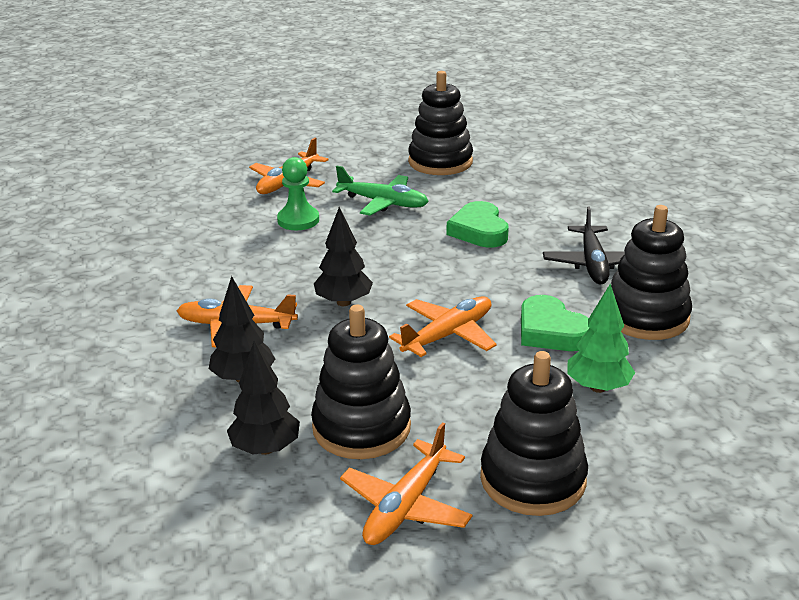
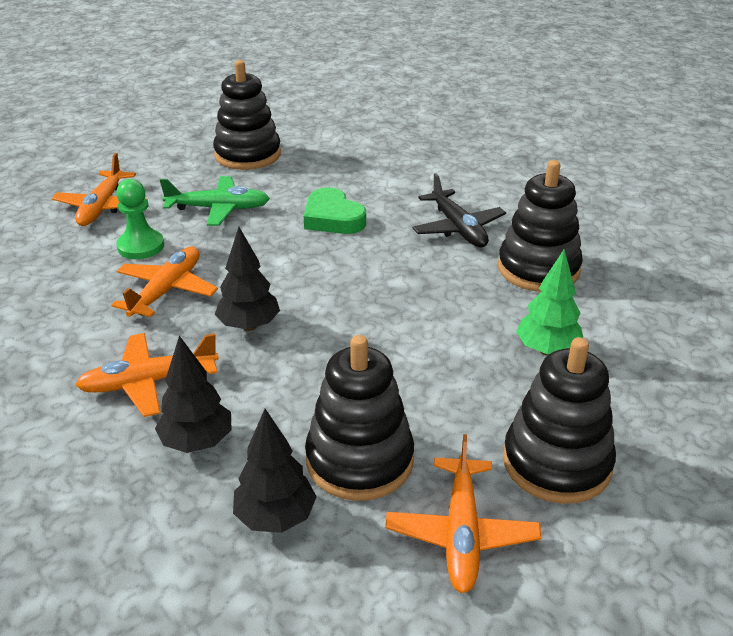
camera: 25 degrees left, 5 degrees up
(447, 335) = (376, 334): orange plane -> orange plane (166, 290)
(551, 331) = (468, 305): green heart -> none

